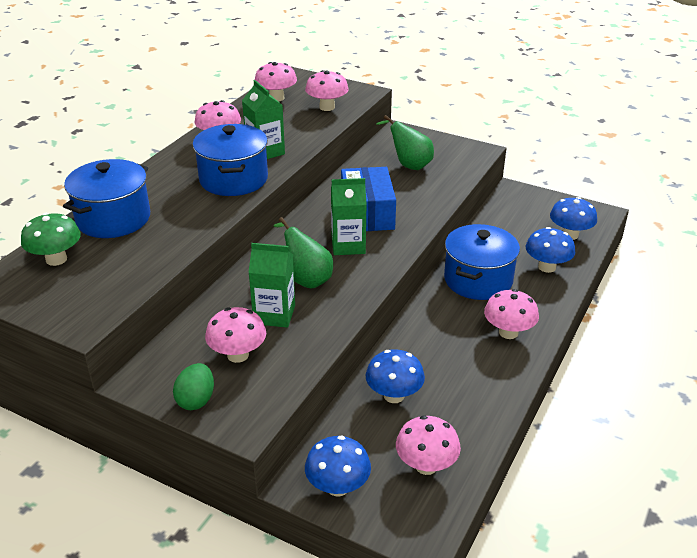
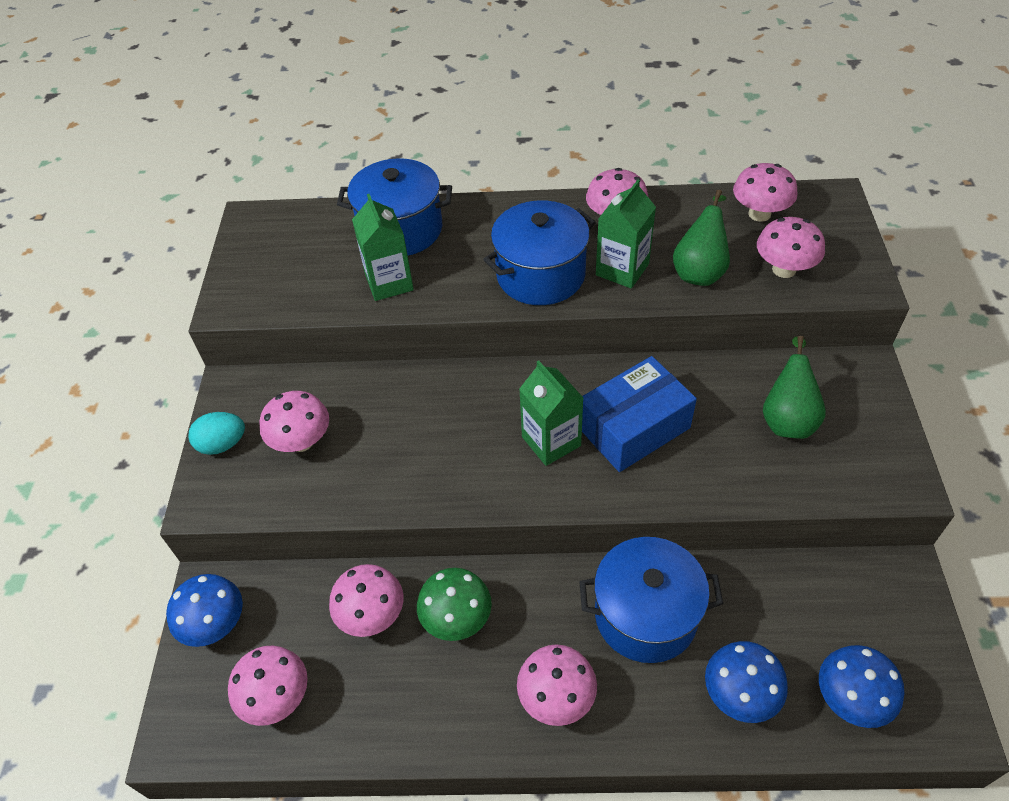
camera: 65 degrees right, 15 degrees up
(56, 259) = (312, 232): green mushroom -> green mushroom (457, 619)
(196, 400) = (222, 444): green egg -> turquoise egg
(274, 314) = (381, 438): green carton -> green carton (389, 282)
(306, 279) = (460, 434): green pear -> green pear (700, 271)
(394, 395) = (372, 615): blue mushroom -> pink mushroom

